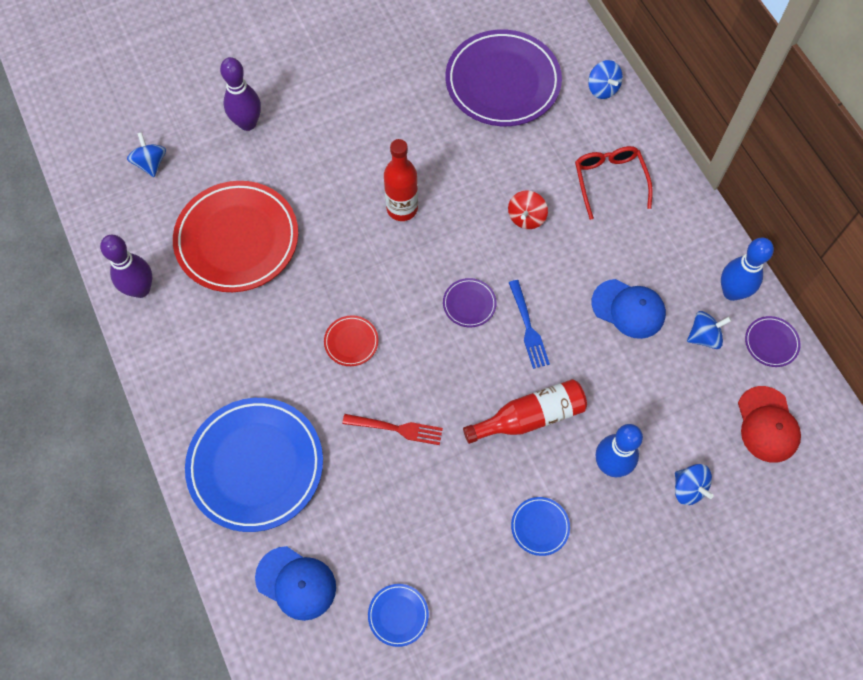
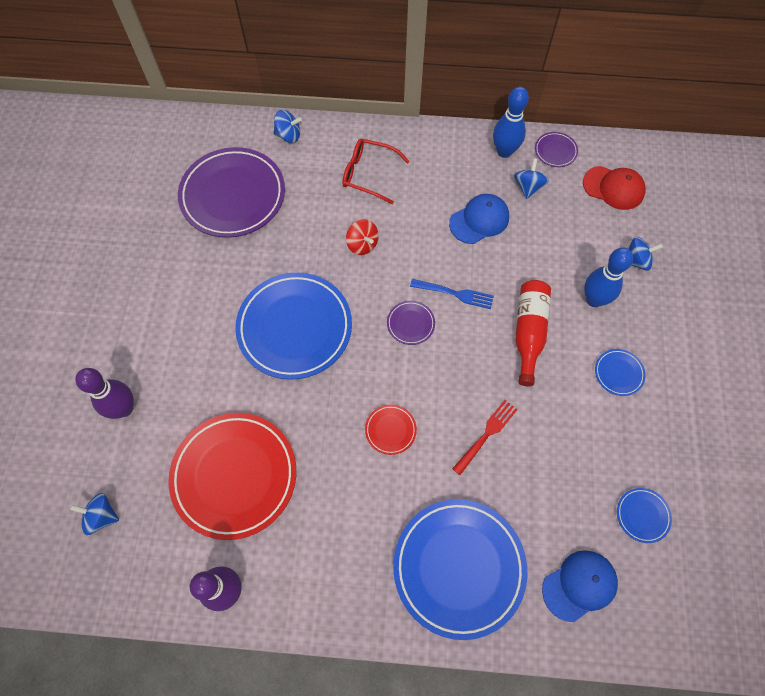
camera: 60 degrees left, 0 degrees up
(402, 208) = (295, 328): red bottle -> blue plate

